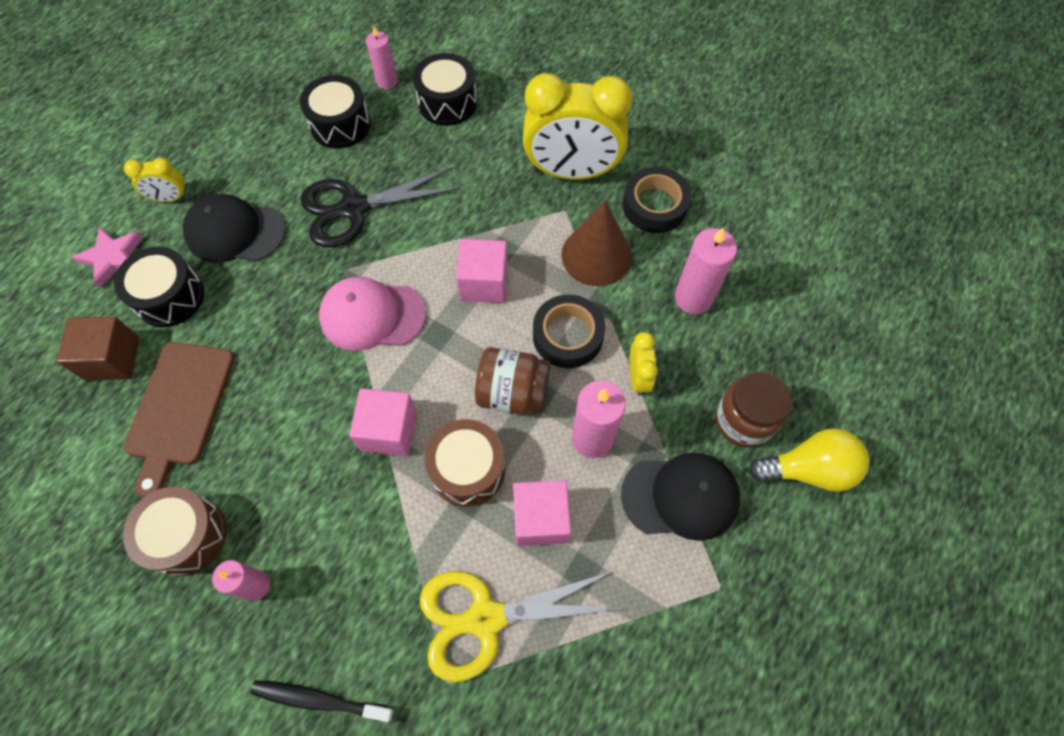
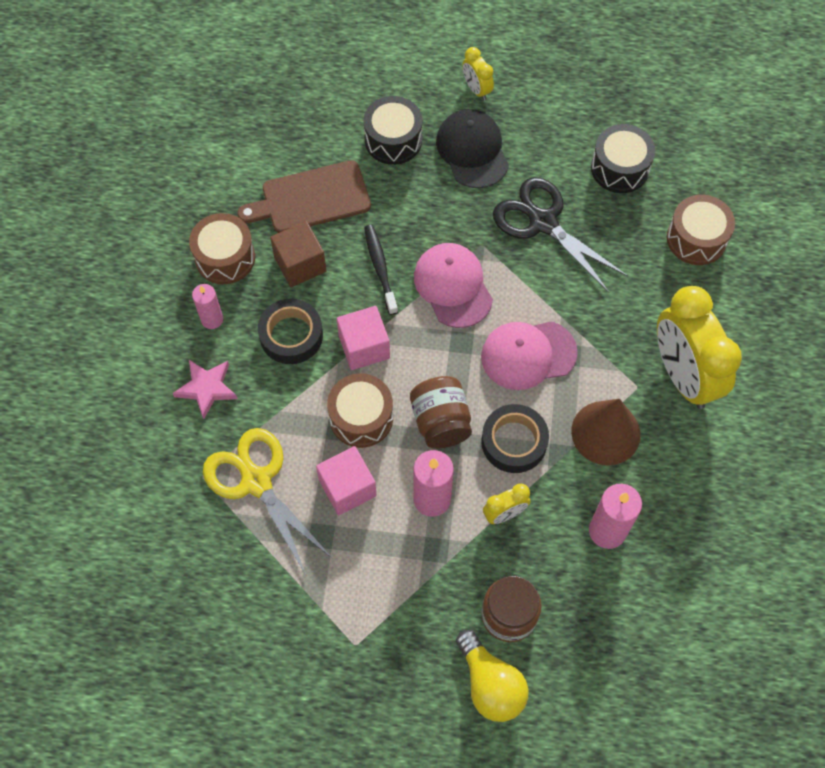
camera: 65 degrees right, 0 degrees up
(112, 359) = (326, 134): brown cube -> brown cube (300, 264)
(113, 258) = (404, 84): pink star -> pink star (207, 388)
(320, 700) = (157, 399): black toothbrush -> black toothbrush (380, 268)
(387, 82) = (688, 180): pink candle -> none
(447, 102) = (696, 239): black drum -> brown drum
(484, 283) = (528, 355): pink cube -> pink cap
(654, 205) = (688, 461): black tape -> black tape (291, 335)
(680, 496) = (416, 587): black cap -> none

